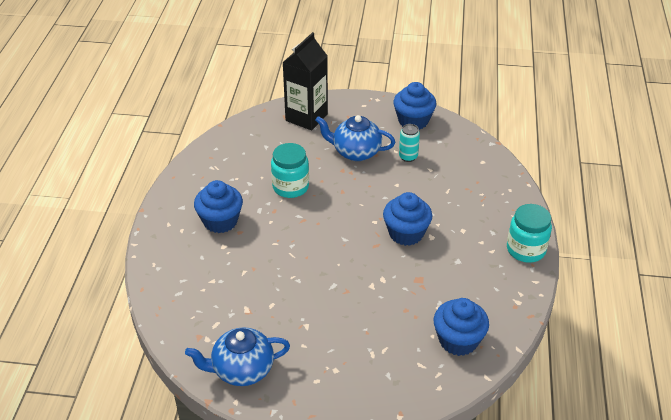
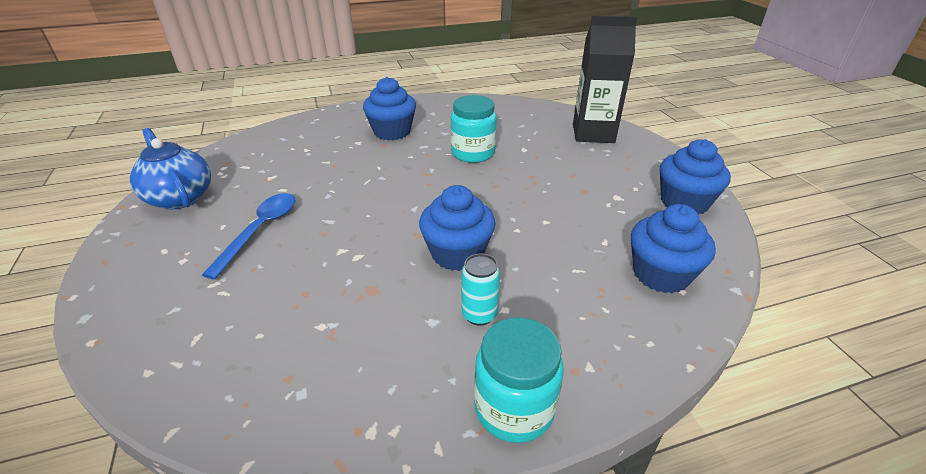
camera: 65 degrees right, 5 degrees down
(323, 324) = (260, 231): none -> blue spoon
(355, 152) = (572, 176): blue teapot -> none
(408, 157) = (608, 216): turquoise can -> turquoise can (479, 314)
(458, 340) = (253, 369): blue cupcake -> blue cupcake (661, 274)

